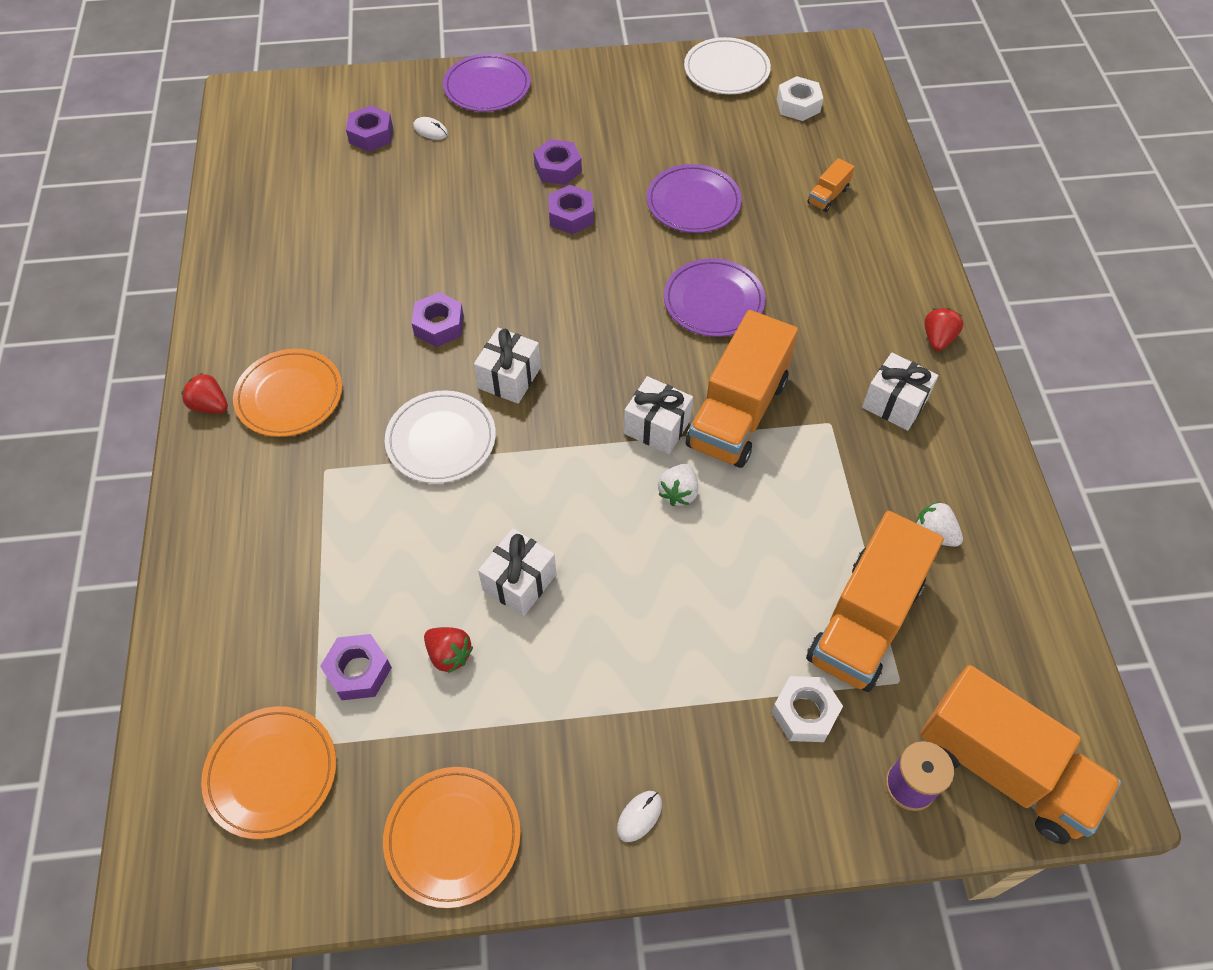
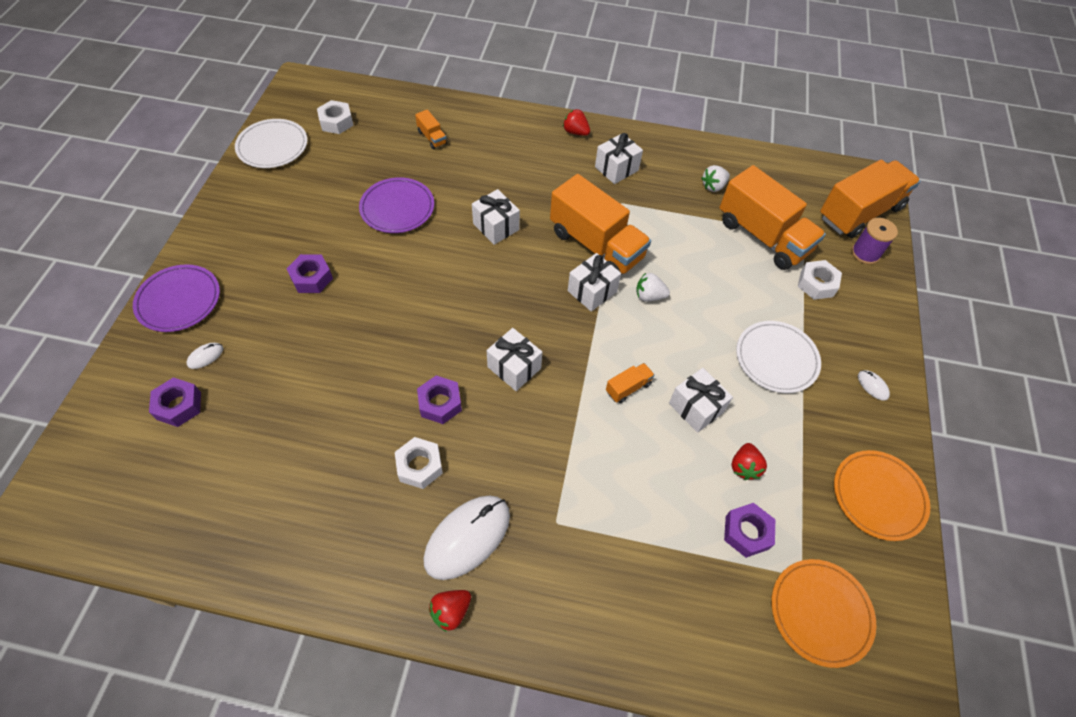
camera: 75 degrees left, 0 degrees up
(289, 396) = (467, 537): orange plate -> white mouse
(359, 332) = (419, 466): none -> white nut
(441, 440) = (556, 428): white plate -> white plate (776, 358)
(449, 654) = (744, 467): red strawberry -> red strawberry turned 135 degrees clockwise
(523, 500) = (628, 388): none -> orange truck
(571, 216) = (369, 284): purple nut -> none
(678, 493) = (649, 296): white strawberry -> white strawberry turned 150 degrees clockwise
(713, 301) = (496, 226): purple plate -> white gift

